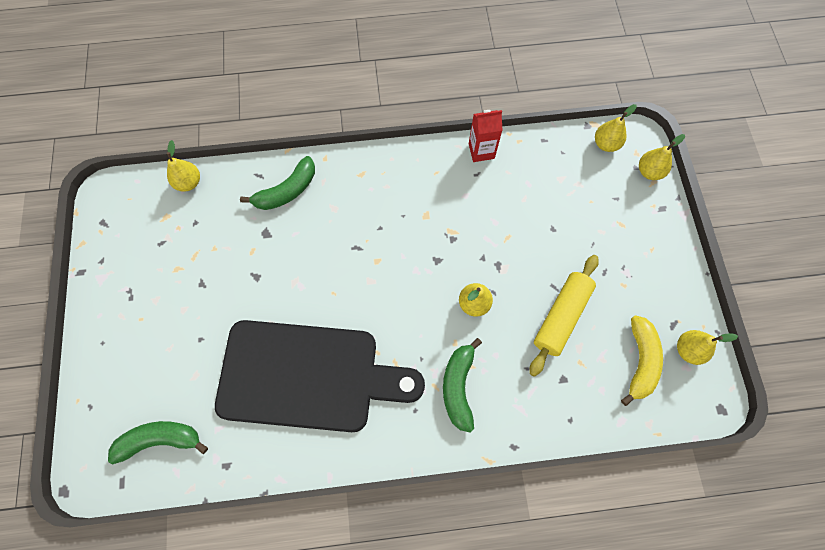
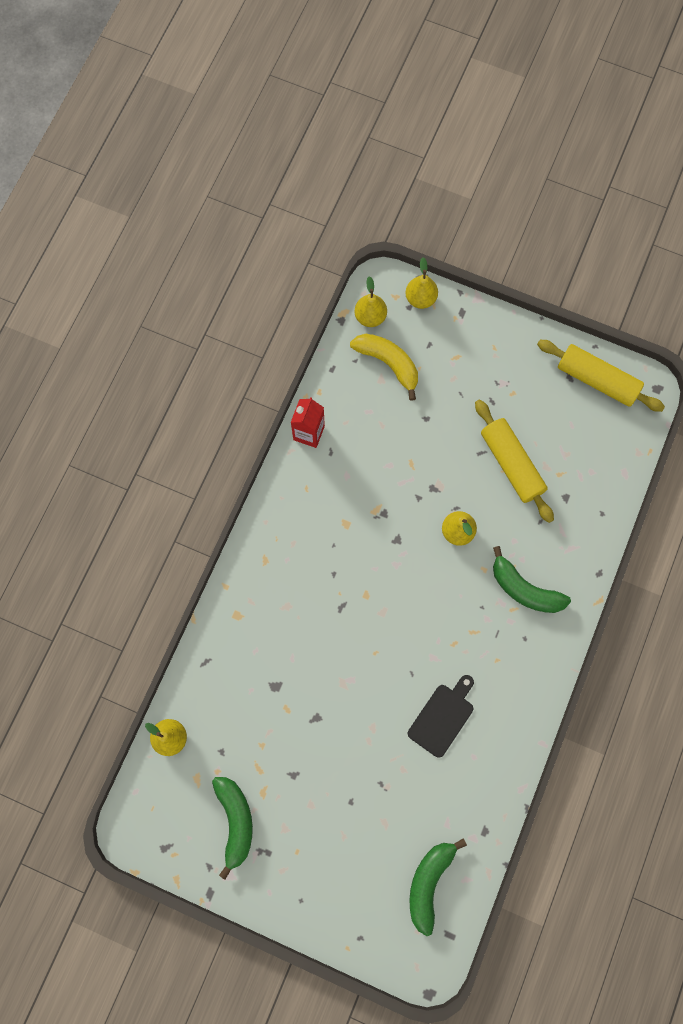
camera: 60 degrees left, 5 degrees up
(287, 191) = (240, 642): green banana -> green banana (235, 821)
(308, 376) = (442, 717): black cutting board -> black cutting board, size x0.41
(640, 361) = (585, 425): yellow banana -> yellow banana (388, 363)
(688, 350) = (597, 380): yellow pear -> yellow rolling pin

